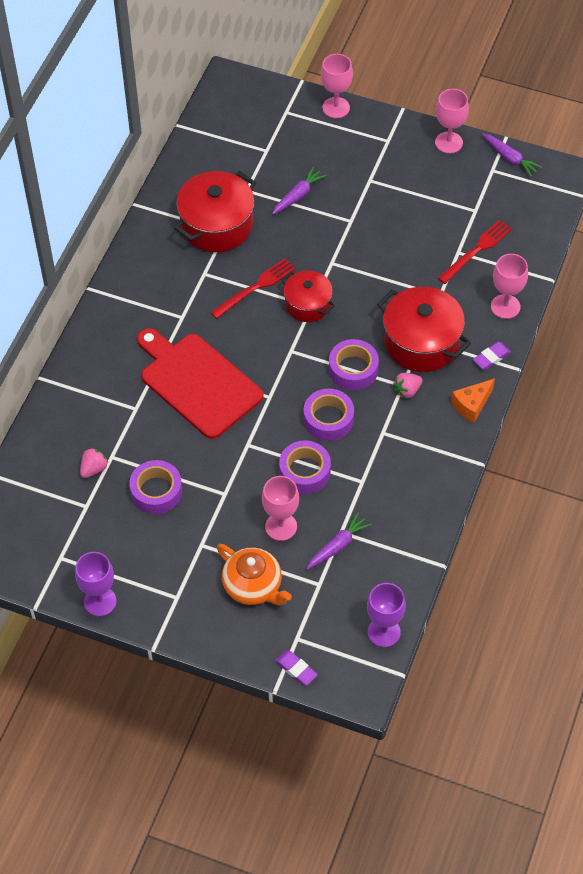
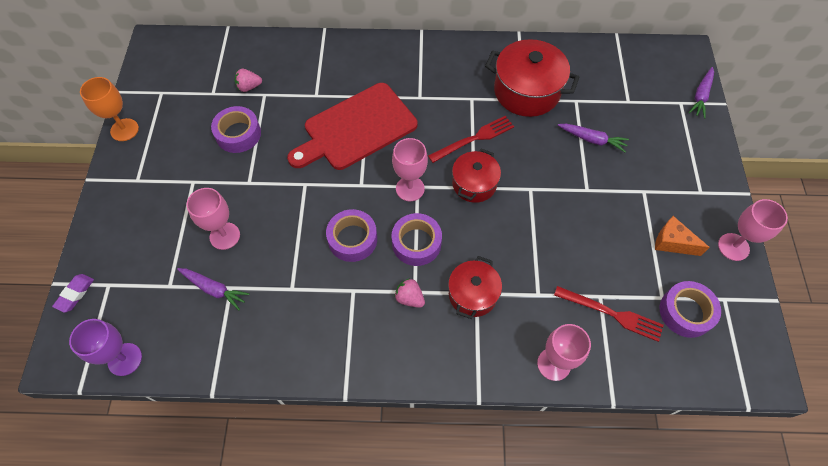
camera: 70 degrees right, 5 degrees up
(94, 469) = (249, 87): pink strawberry -> pink strawberry turned 150 degrees clockwise
(100, 601) = (124, 130): purple goblet -> orange goblet
(197, 383) = (356, 128): red cutting board -> red cutting board turned 150 degrees counterclockwise
(253, 586) = (157, 233): orange teapot -> none
(255, 288) = (474, 139): red fork -> red fork turned 60 degrees counterclockwise
(304, 471) = (289, 237): purple tape -> purple tape (685, 312)
(336, 108) = (711, 138): pink goblet -> pink goblet (410, 188)
(421, 342) = (472, 294): red pot -> red pot, size x0.62
(471, 405) = (414, 365): orange cheese -> orange cheese (672, 242)
(491, 358) = (481, 368): purple eraser -> none
(509, 158) = (751, 312): purple carrot -> purple carrot (701, 96)

